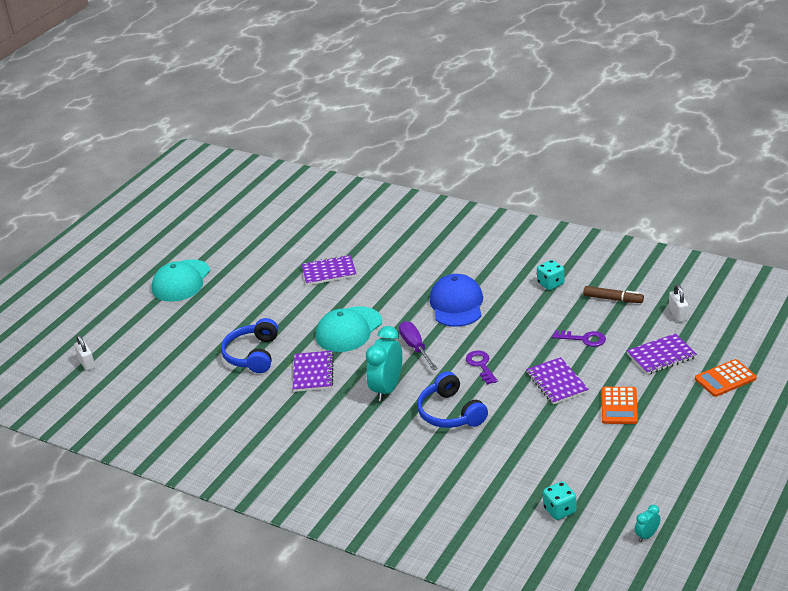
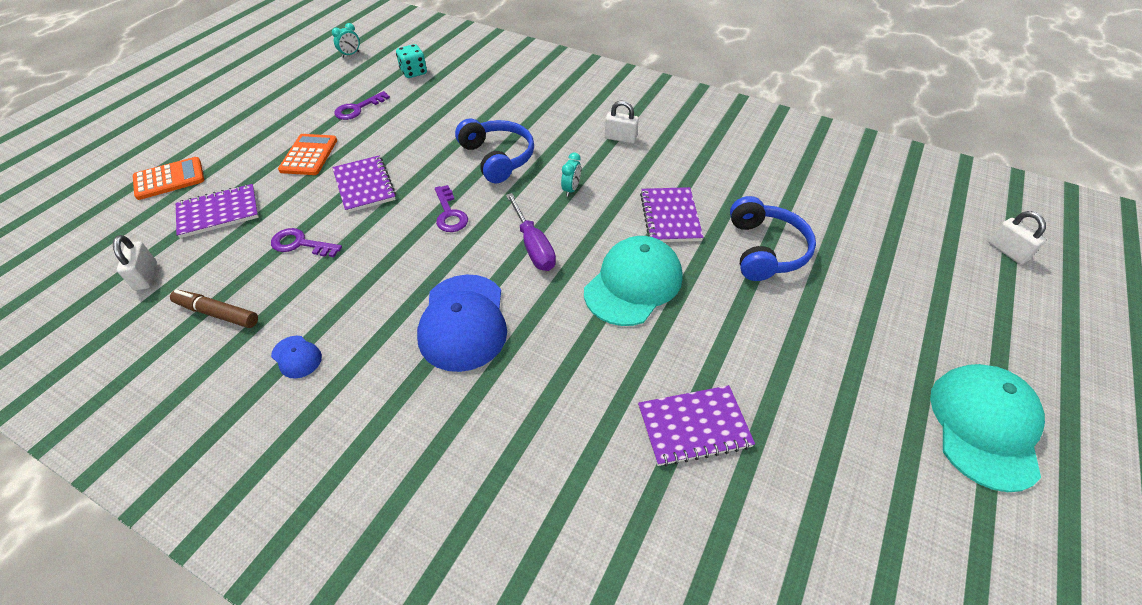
camera: 175 degrees right, 15 degrees up
(340, 438) = (620, 138): none -> white padlock
(387, 389) = (571, 189): turquoise clock -> turquoise clock, size x0.46
(550, 283) = (296, 357): turquoise dice -> blue cap
(599, 457) = (357, 109): none -> purple key

